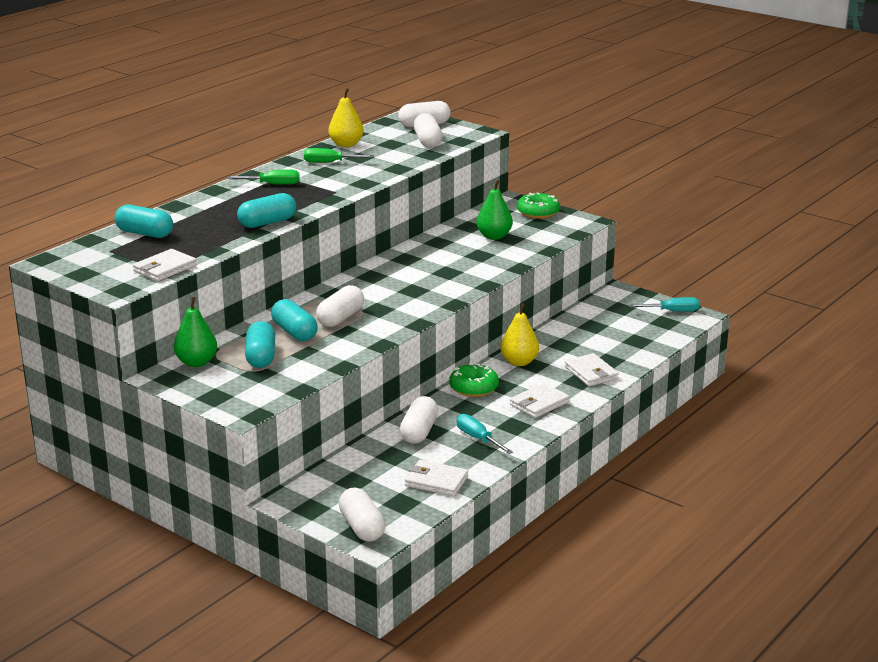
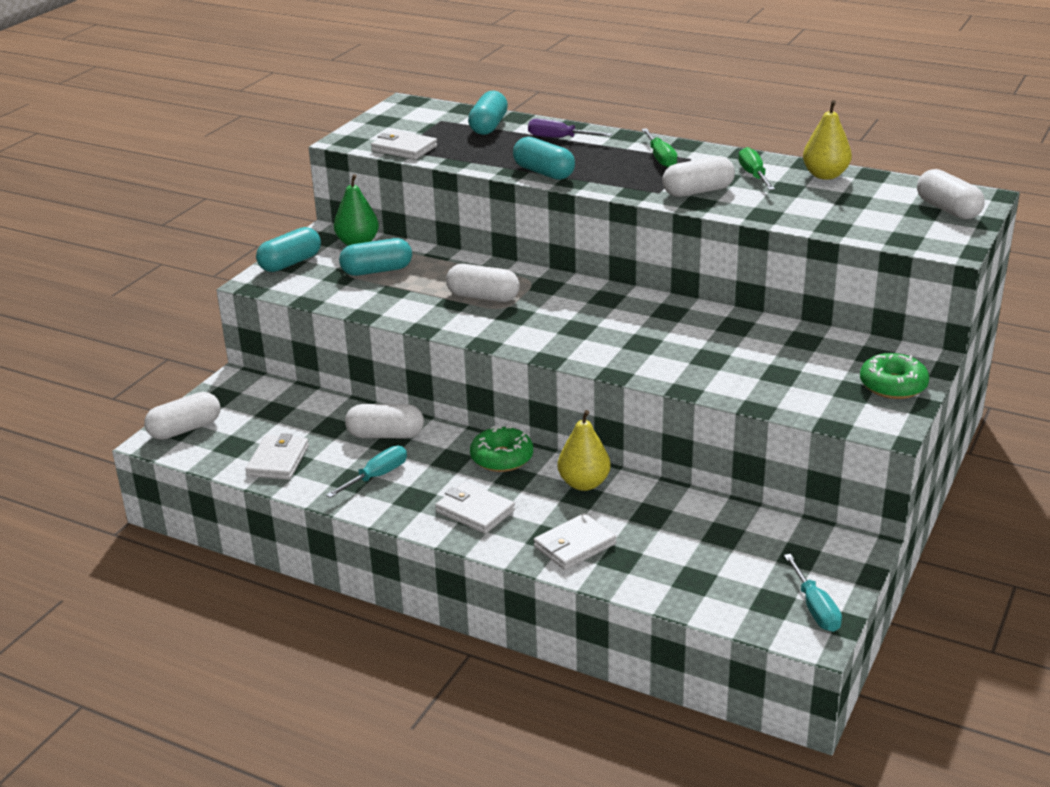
camera: 80 degrees right, 5 degrees up
(199, 211) = (559, 138): none -> purple screwdriver
(294, 332) = (439, 278): turquoise capsule -> turquoise capsule (290, 263)
(427, 141) = (882, 219): white capsule -> white capsule (698, 191)
(494, 236) = (779, 361): green pear -> none

